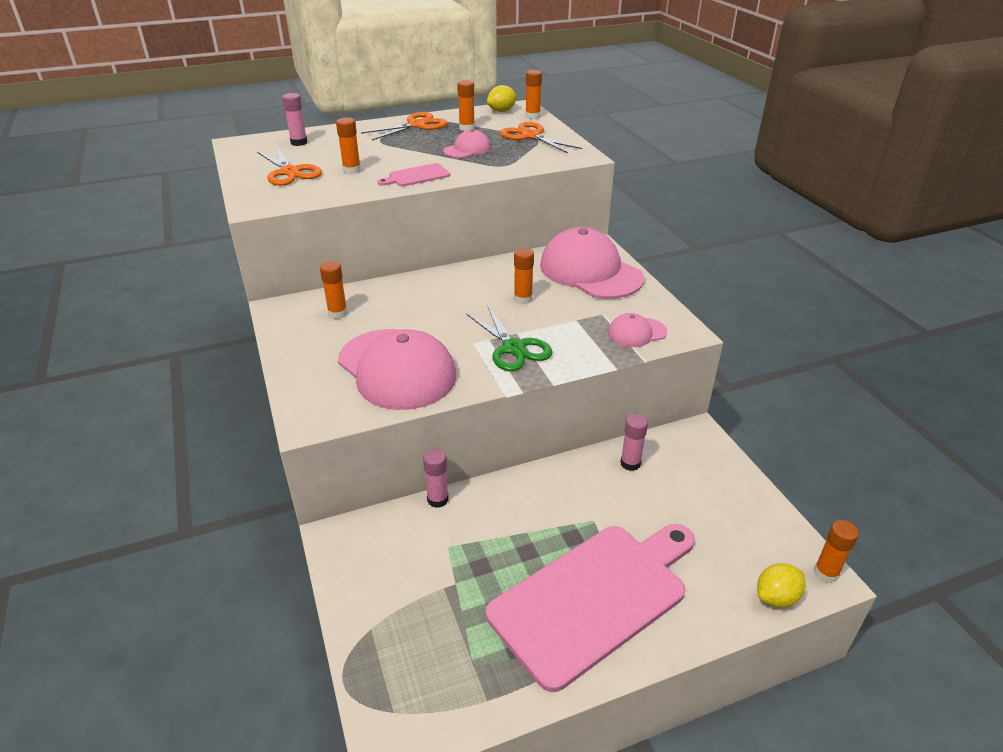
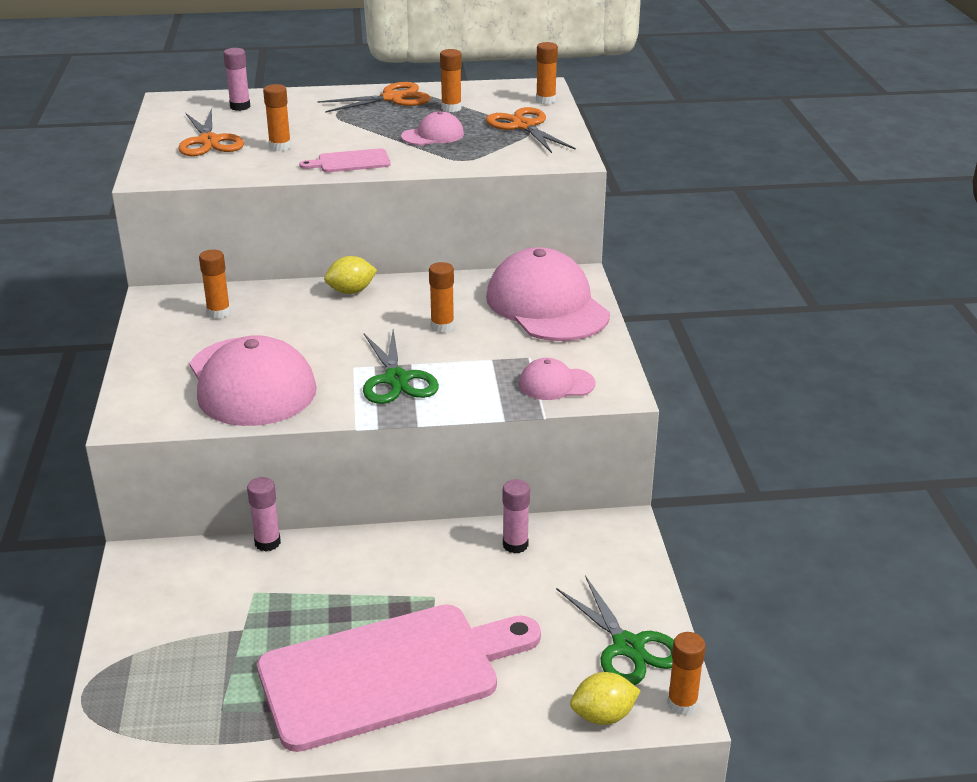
camera: 15 degrees right, 5 degrees down
(502, 111) = (511, 90): yellow lemon -> yellow lemon (351, 291)
(759, 532) = (628, 646): none -> green scissors

